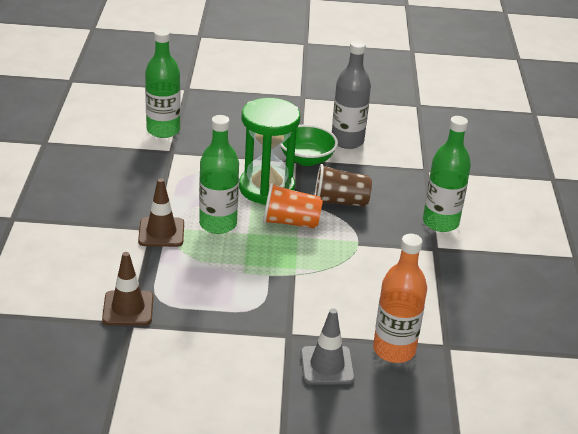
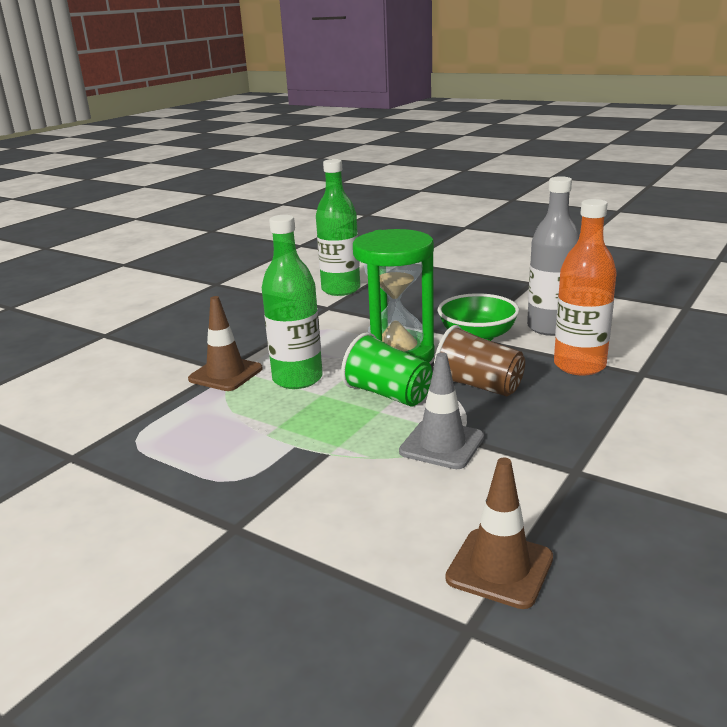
camera: 35 degrees right, 10 degrees down
(128, 308) = (91, 440): brown traffic cone -> brown traffic cone (499, 568)
(290, 222) = (388, 394): orange cup -> green cup
(327, 365) = (239, 591): grey traffic cone -> grey traffic cone (442, 444)
(394, 350) = (368, 603): orange bottle -> orange bottle (579, 365)
(440, 222) = (613, 439): green bottle -> none

